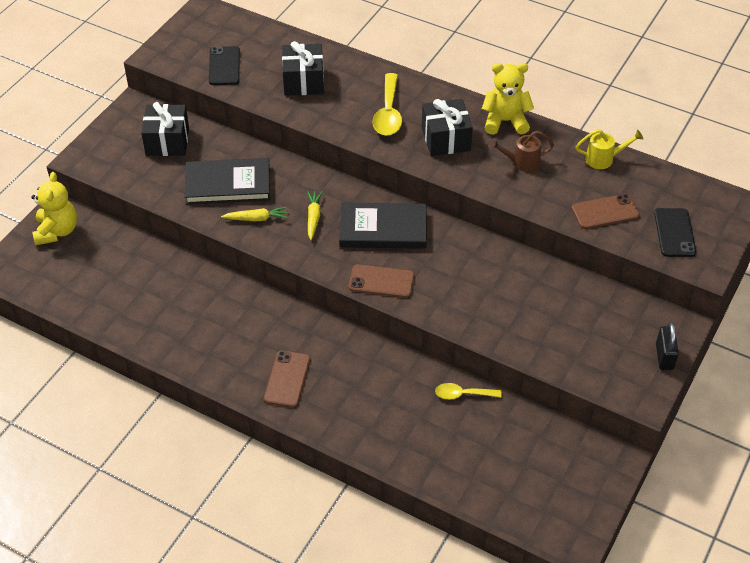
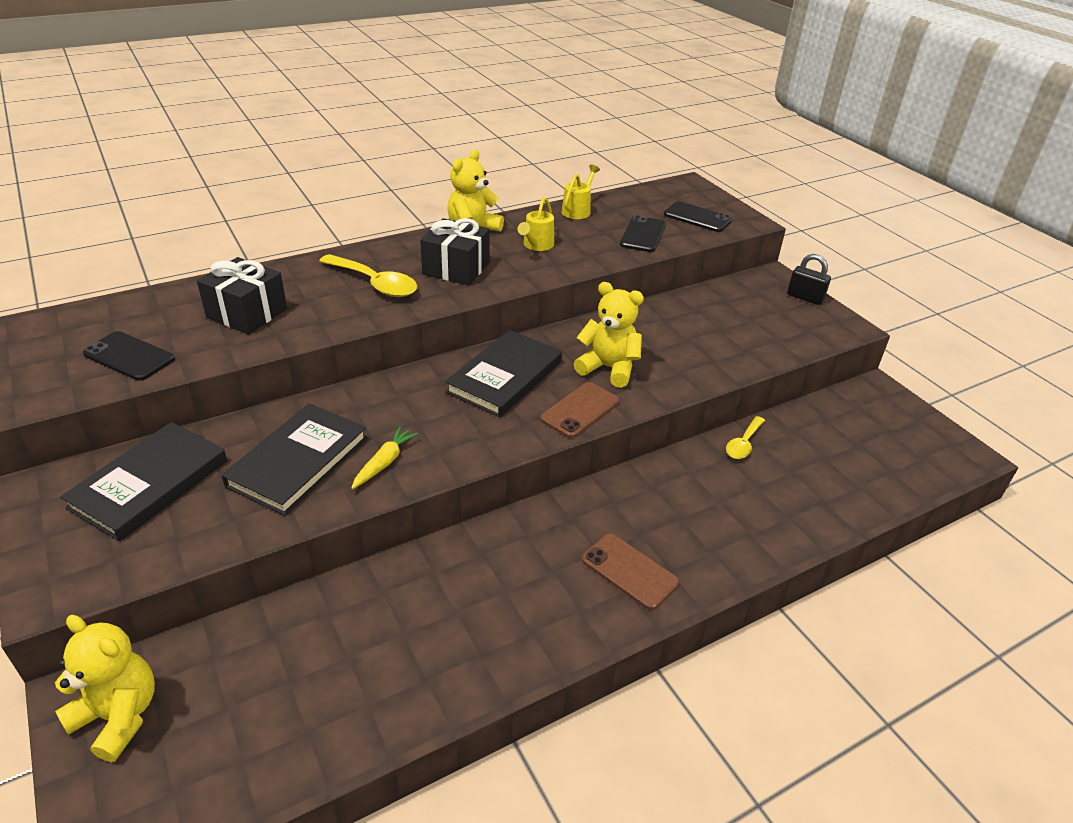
camera: 60 degrees left, 10 degrees down
(167, 141) = (149, 484): black gift -> black book
(313, 218) = (434, 417): yellow carrot -> none
(442, 276) = (608, 368): none -> yellow teddy bear
(521, 162) = (536, 245): brown watering can -> yellow watering can
(605, 212) = (642, 234): brown phone -> black phone

